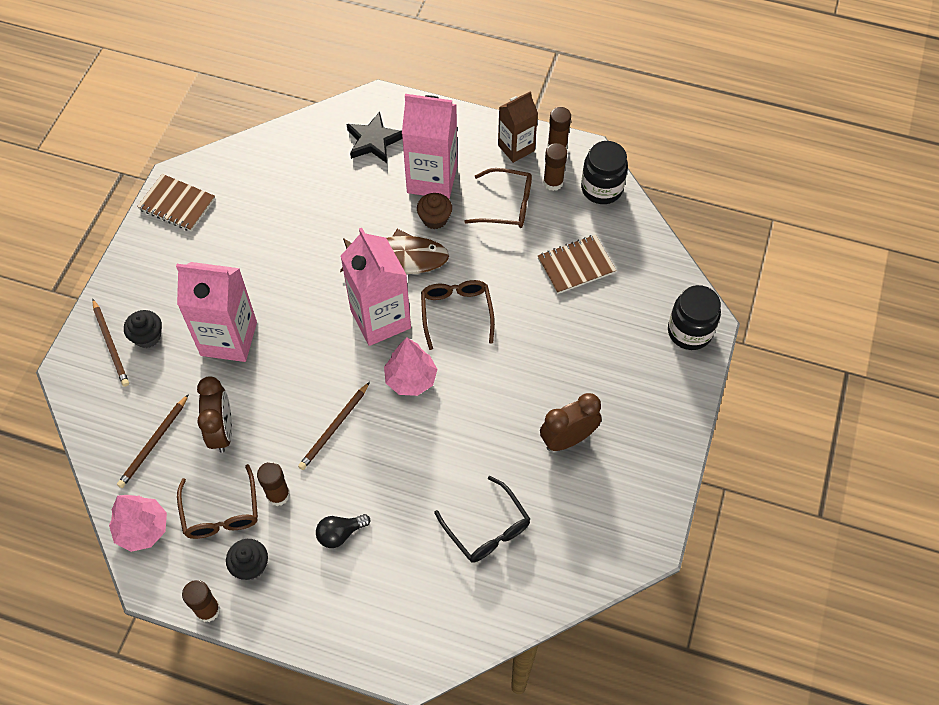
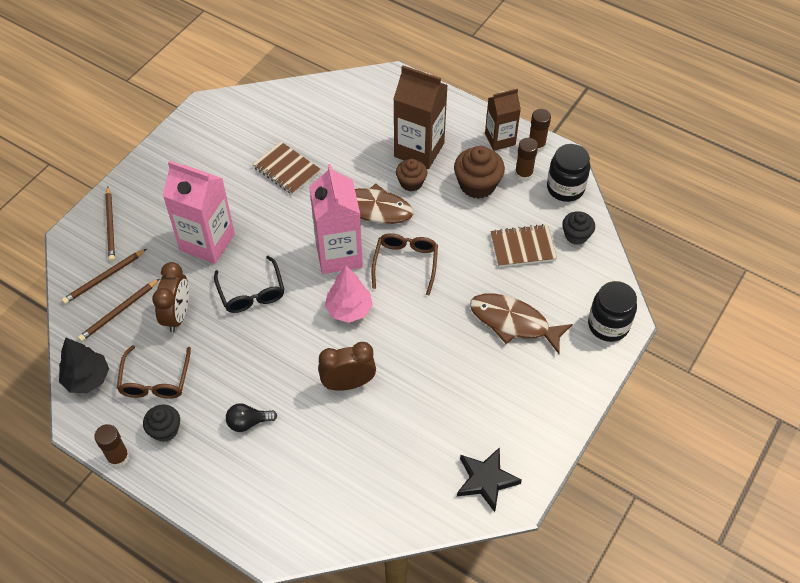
camera: 15 degrees right, 5 degrees down
(142, 529) = (87, 378): pink tree -> black tree
(147, 336) = (142, 226): black cupcake -> black cupcake (576, 235)
(177, 204) = (200, 126): brown notebook -> brown notebook (286, 169)
(278, 495) = (207, 378): brown glue stick -> none
(334, 428) = (271, 334): brown pencil -> brown pencil (104, 278)
(374, 141) = (379, 109): black star -> black star (486, 480)
(432, 179) = (419, 150): pink carton -> brown carton
(487, 529) = (376, 450): black glasses -> black glasses (251, 293)
(507, 205) = (477, 185): brown glasses -> brown cupcake
(568, 439) = (470, 391): brown clock -> brown clock (348, 383)
(591, 352) = (513, 322): none -> brown fish

